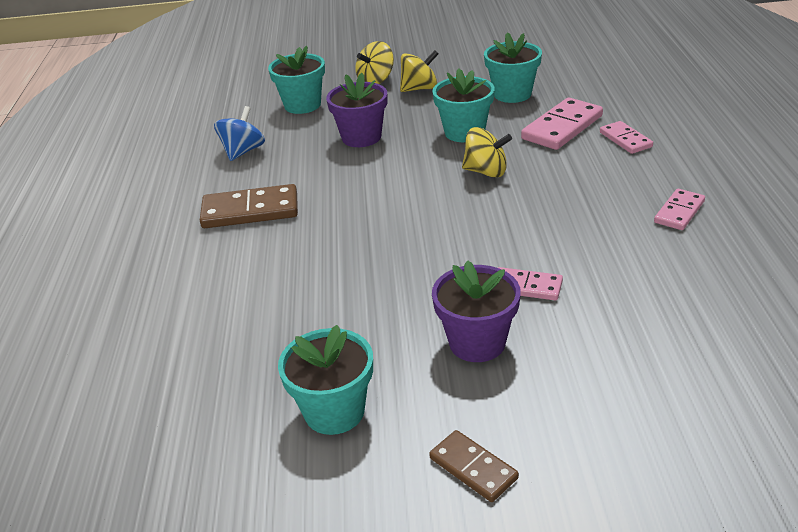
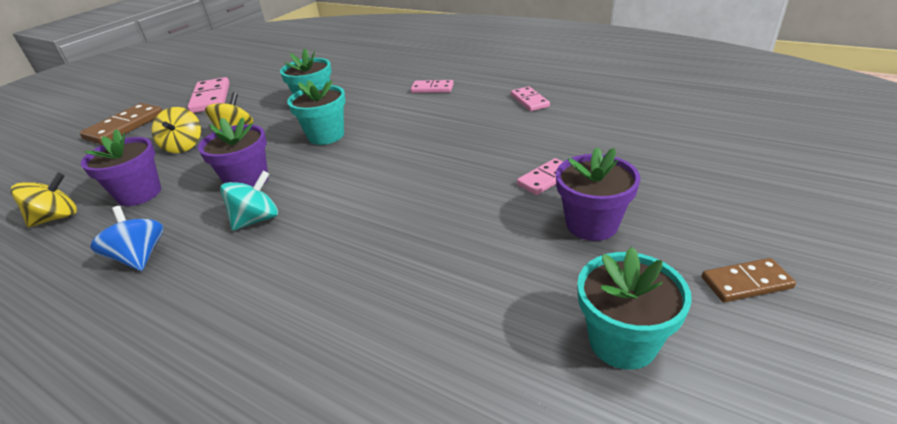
camera: 55 degrees left, 0 degrees up
(250, 211) = (246, 288): brown domino -> brown domino (125, 127)
(302, 105) = (139, 194): turquoise flower pot -> purple flower pot
(321, 170) = (257, 219): none -> turquoise spinning top
(486, 172) = (388, 145): yellow spinning top -> yellow spinning top (57, 218)
(562, 127) = (384, 101): pink domino -> pink domino (211, 98)

